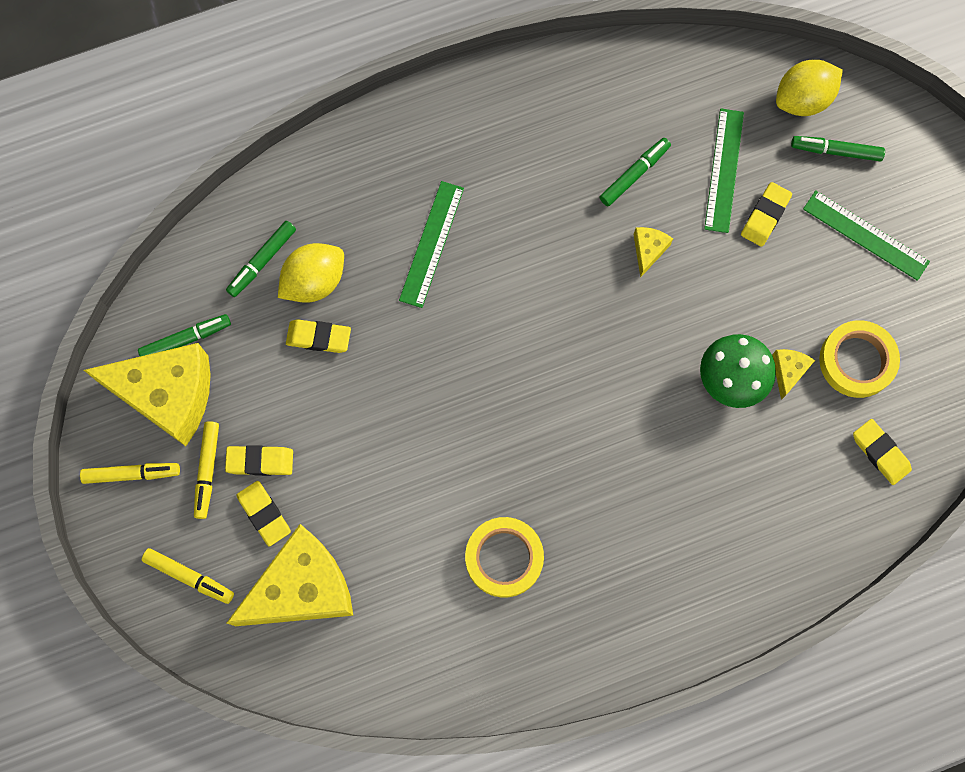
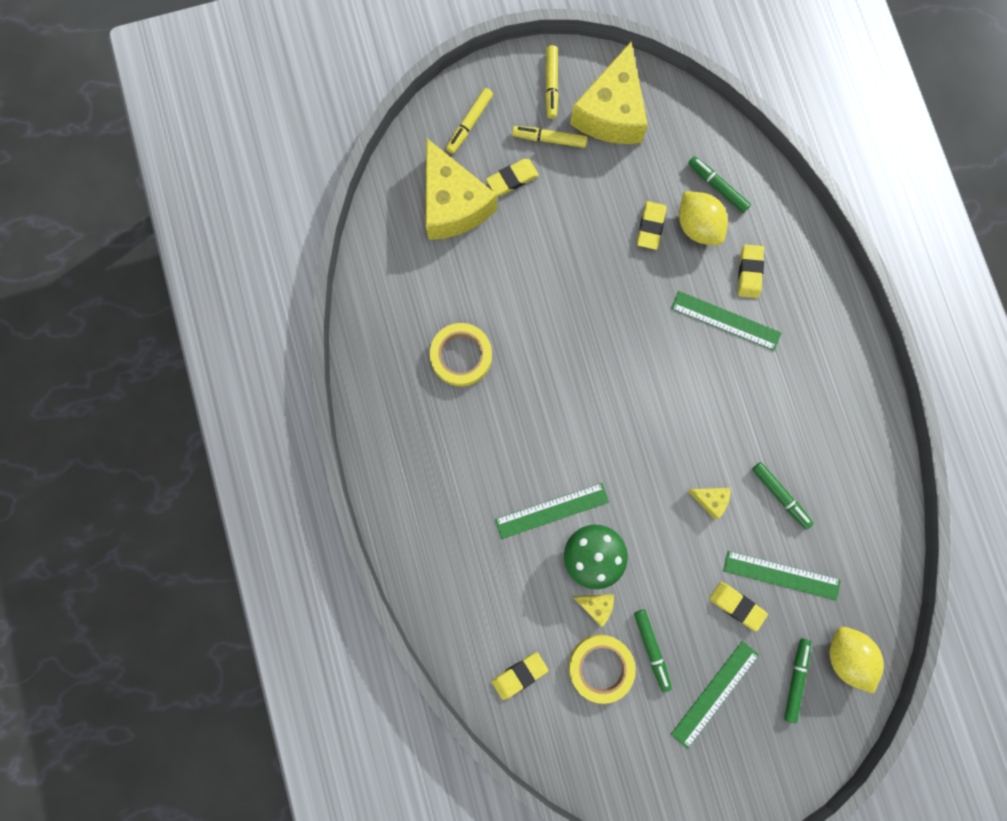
camera: 95 degrees right, 5 degrees up
(186, 339) = (655, 127): green marker -> green marker (652, 649)
(260, 461) = (553, 178): yellow eraser -> yellow eraser (749, 272)
(683, 431) = (551, 510): none -> green ruler

